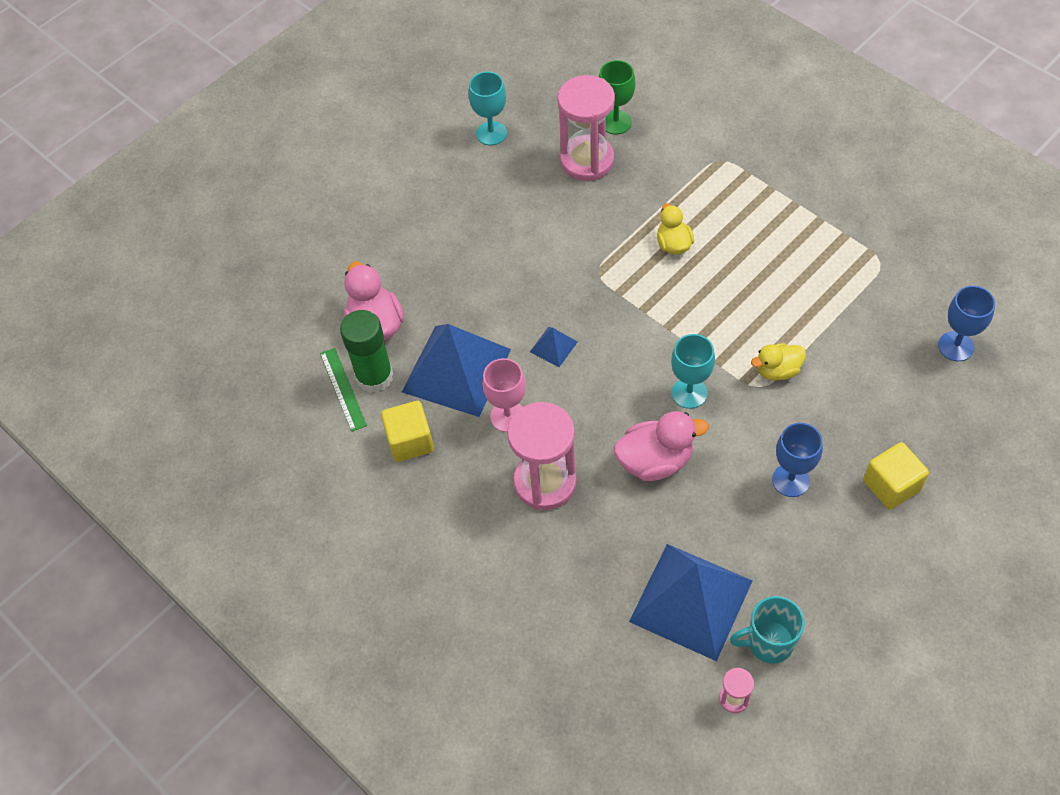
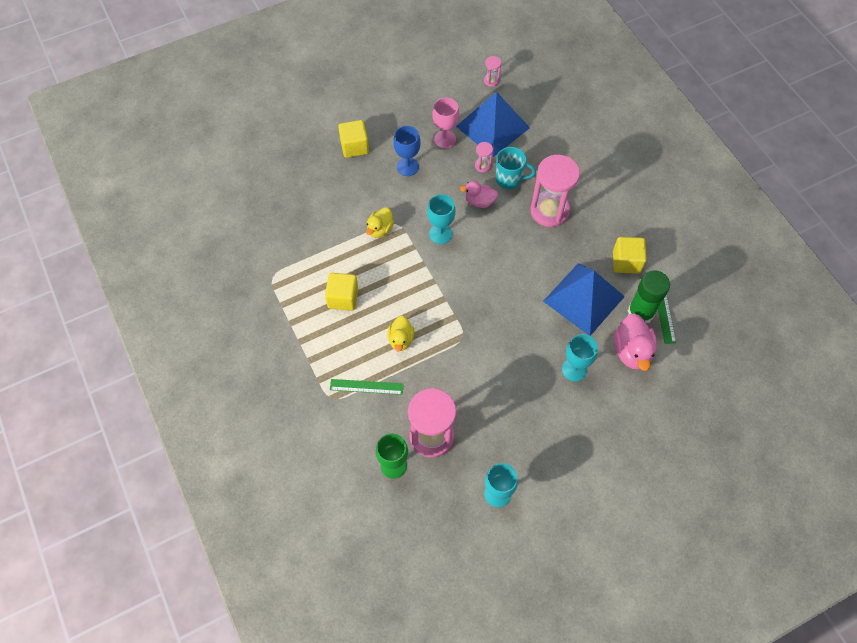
camera: 165 degrees left, 5 degrees up
(443, 280) = (574, 369): none -> turquoise goblet
(508, 416) = (559, 257): pink goblet -> pink goblet (445, 139)
(553, 347) = (514, 293): blue pyramid -> none
(655, 461) = (479, 201): pink duck -> pink duck, size x0.64
(676, 523) = (483, 165): none -> pink hourglass
(687, 183) = (366, 387): none -> green ruler
(768, 643) = (462, 97): turquoise mug -> turquoise mug (509, 179)
(773, 267) = (343, 298): none -> yellow cube
(777, 370) = (380, 229): yellow duck -> yellow duck turned 120 degrees clockwise
(956, 346) = (265, 208): blue goblet -> none

